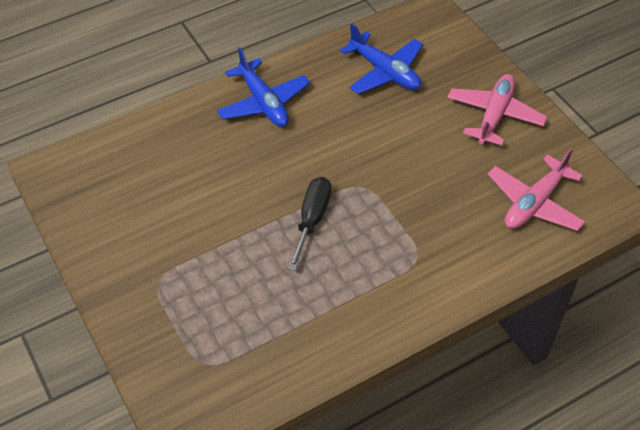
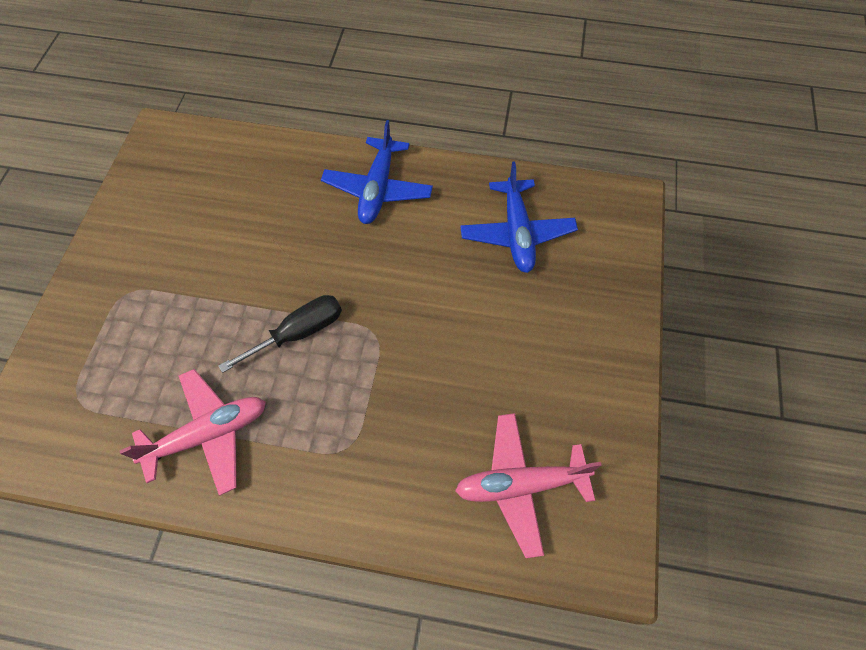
camera: 40 degrees right, 10 degrees up
(494, 115) = (579, 356): pink plane -> pink plane (208, 434)

